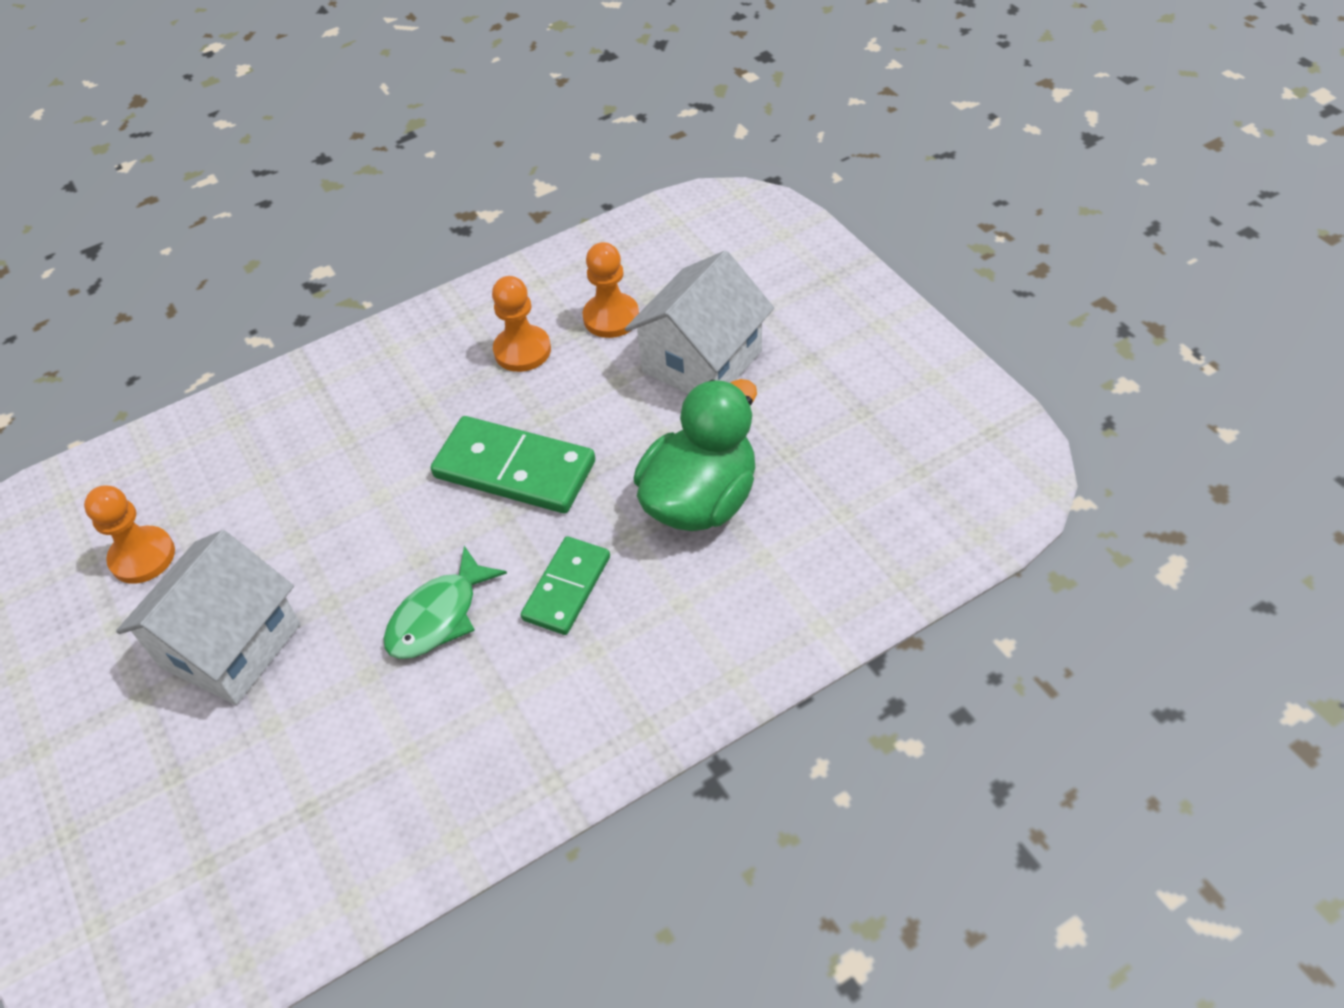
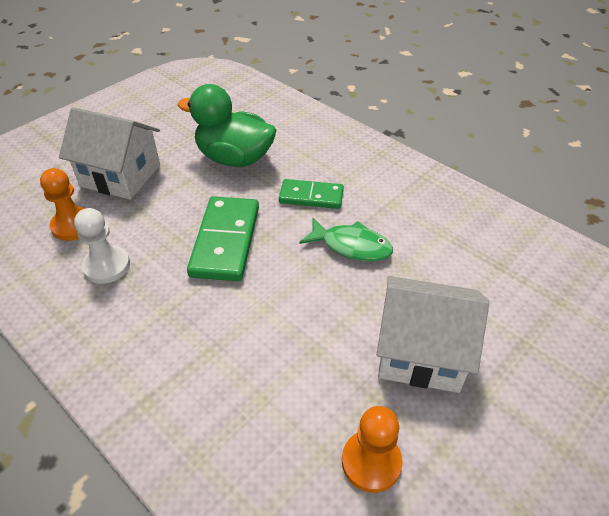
camera: 110 degrees left, 5 degrees down
(522, 350) = (107, 266): orange pawn -> white pawn

